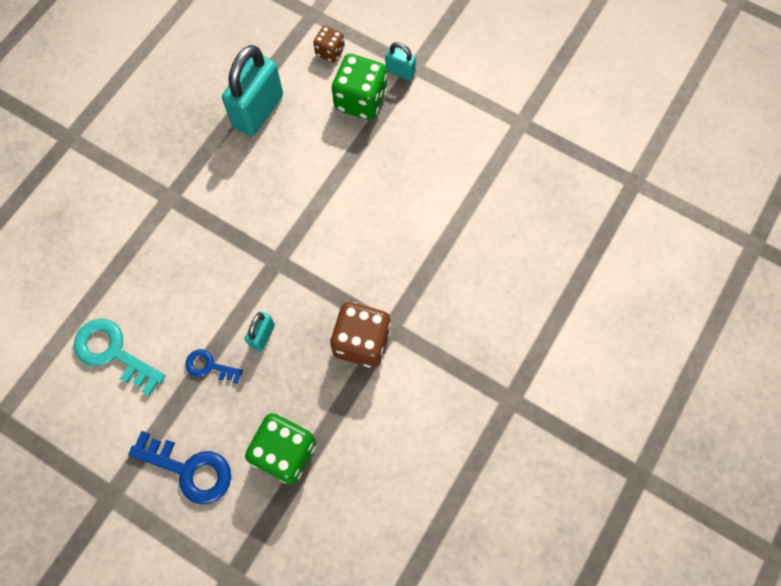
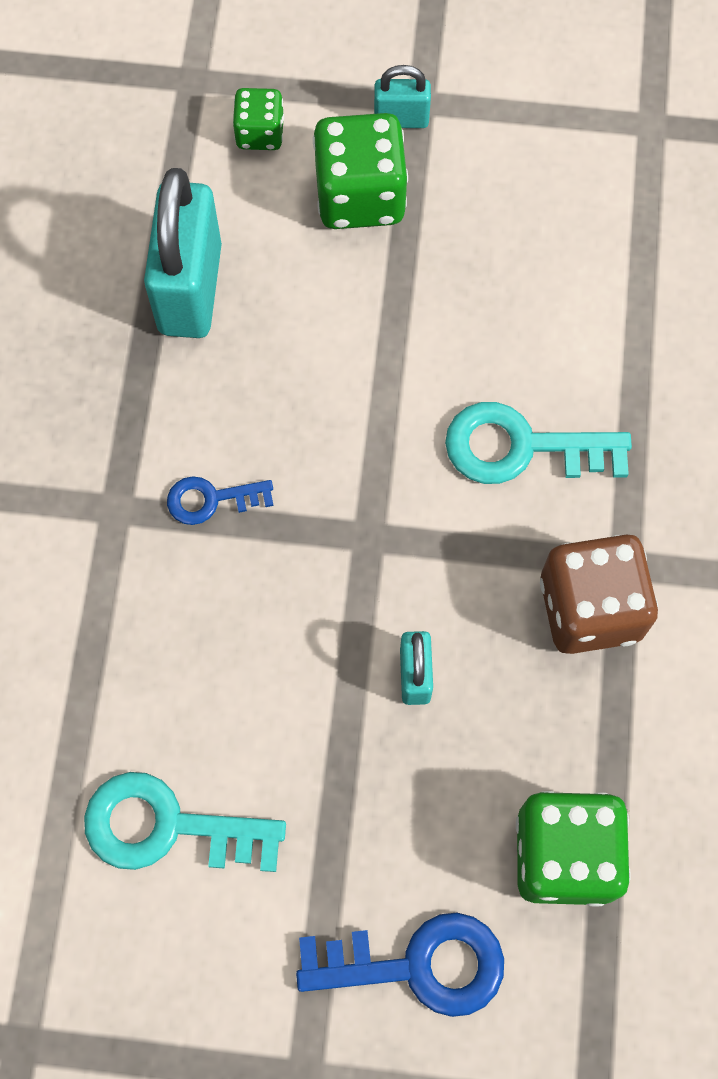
camera: 25 degrees left, 0 degrees up
(209, 366) = (352, 771): blue key -> blue key (211, 500)
(330, 52) = (260, 133): brown dice -> green dice
(371, 251) = (521, 447): none -> turquoise key

